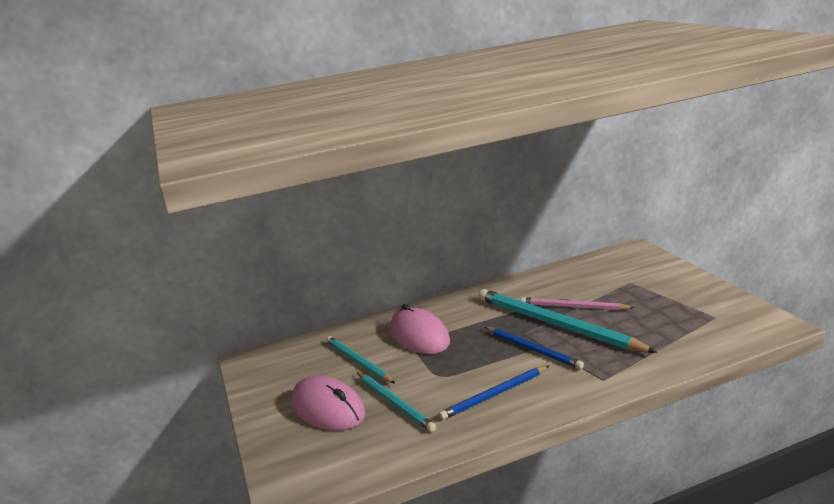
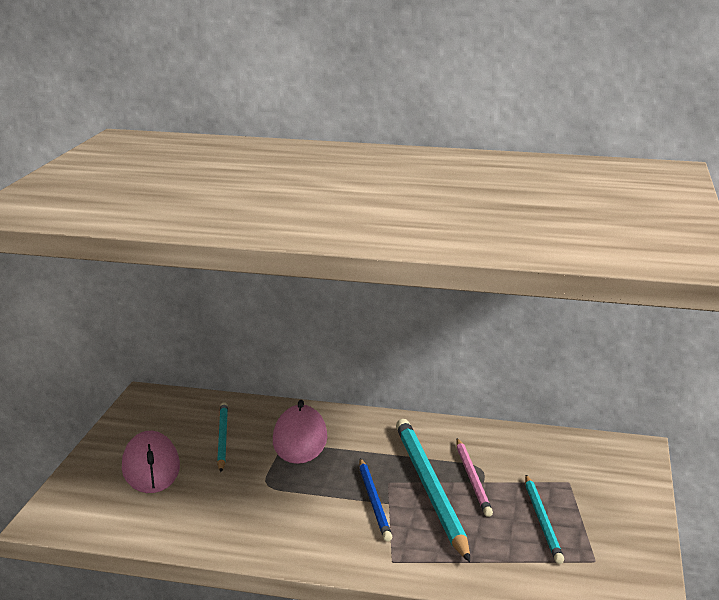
camera: 30 degrees right, 0 degrees up
(395, 403) = (202, 489): turquoise pencil -> turquoise pencil (542, 521)
(494, 395) = (284, 524): blue pencil -> none
(573, 307) = (472, 479): pink pencil -> pink pencil turned 150 degrees counterclockwise

